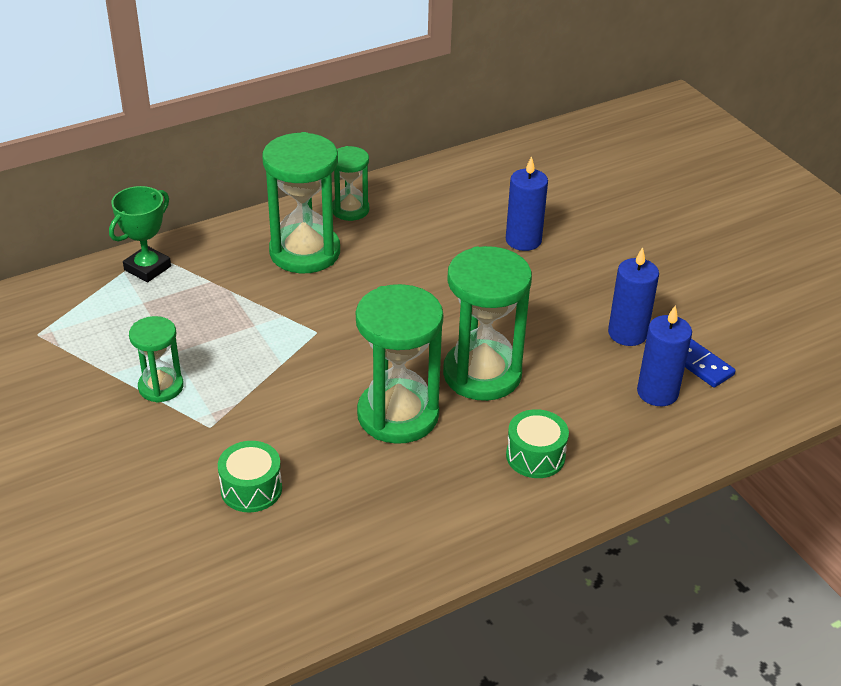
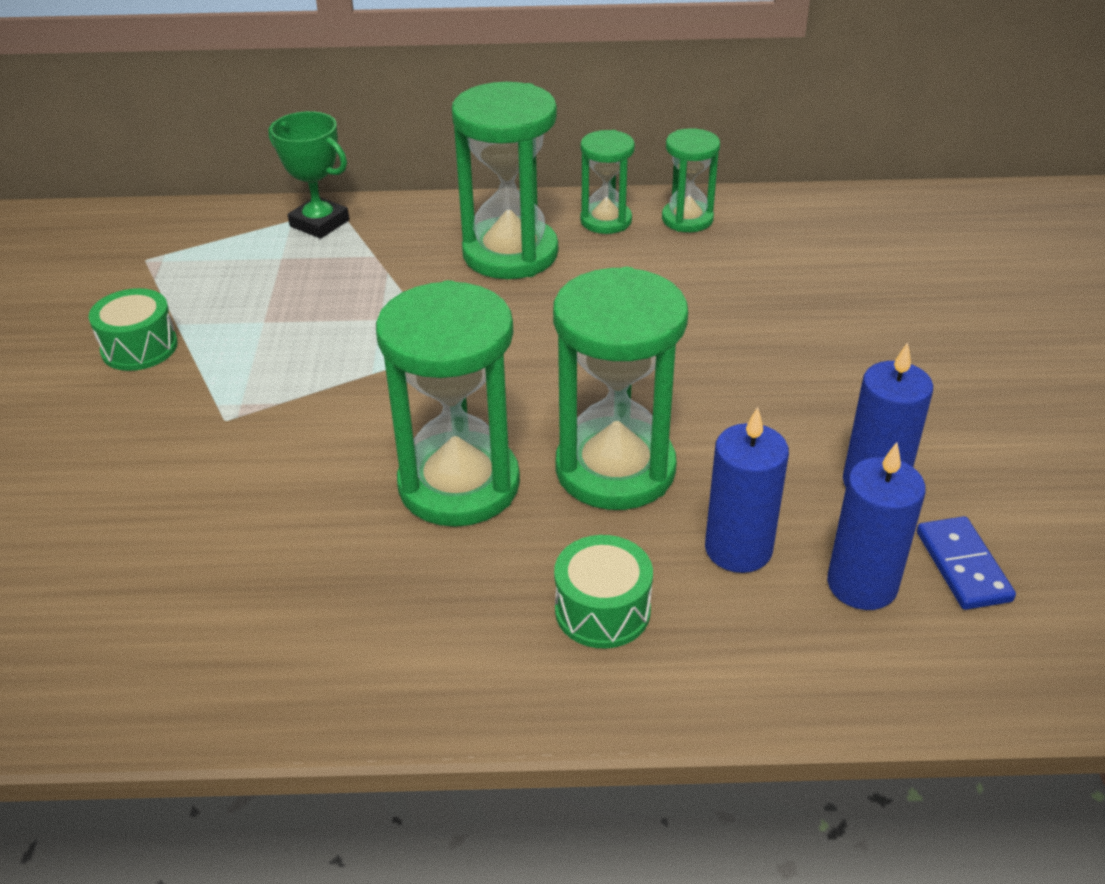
camera: 30 degrees right, 0 degrees up
(147, 268) = (319, 223): green trophy -> green trophy turned 60 degrees clockwise
(161, 387) = (214, 355): green hourglass -> green hourglass (687, 219)
(251, 489) = (202, 512): green drum -> green drum (139, 347)
(523, 240) = (808, 315): blue candle -> blue candle (738, 549)

